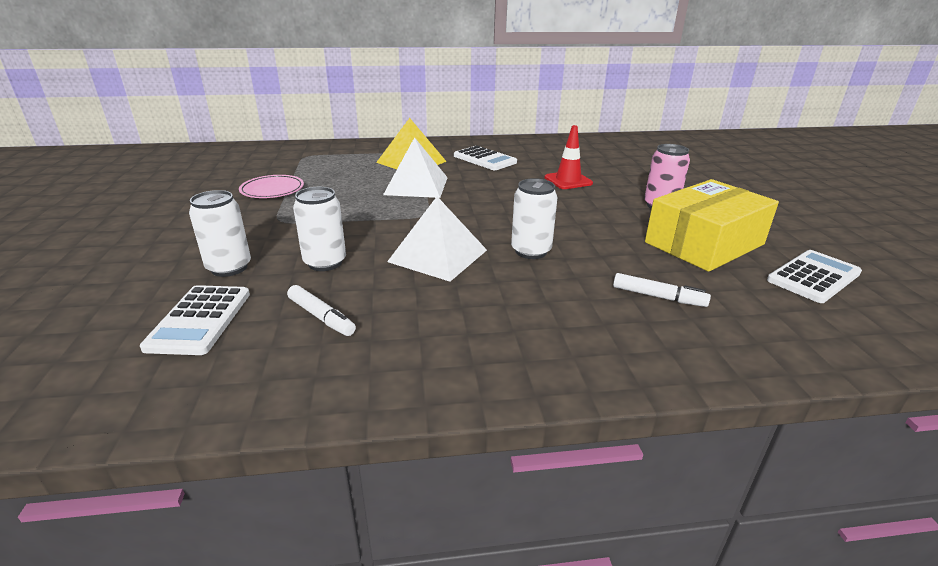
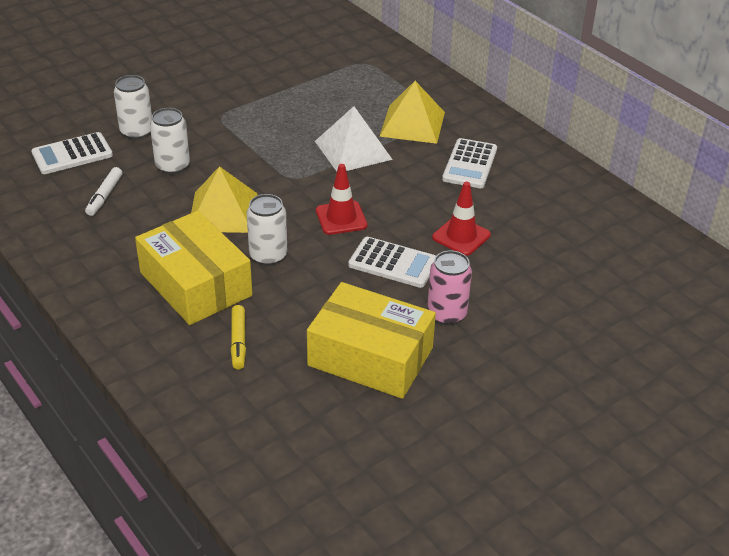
camera: 60 degrees right, 10 degrees up
(272, 190) = (272, 85): pink plate -> none
(438, 256) = (223, 212): white pyramid -> yellow pyramid
(504, 210) = (341, 218): none -> red traffic cone
(546, 298) = (195, 284): none -> yellow box
(658, 297) = (238, 342): white marker -> yellow marker
(813, 277) = (349, 436): white calculator -> white calculator (393, 263)

